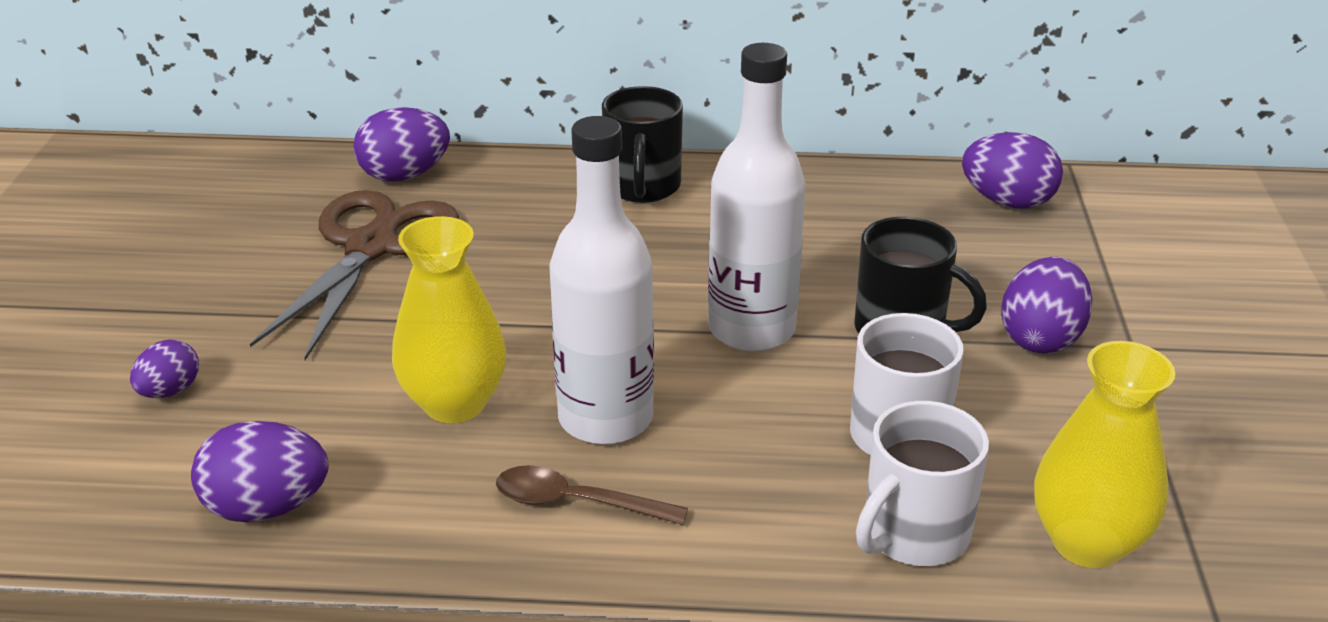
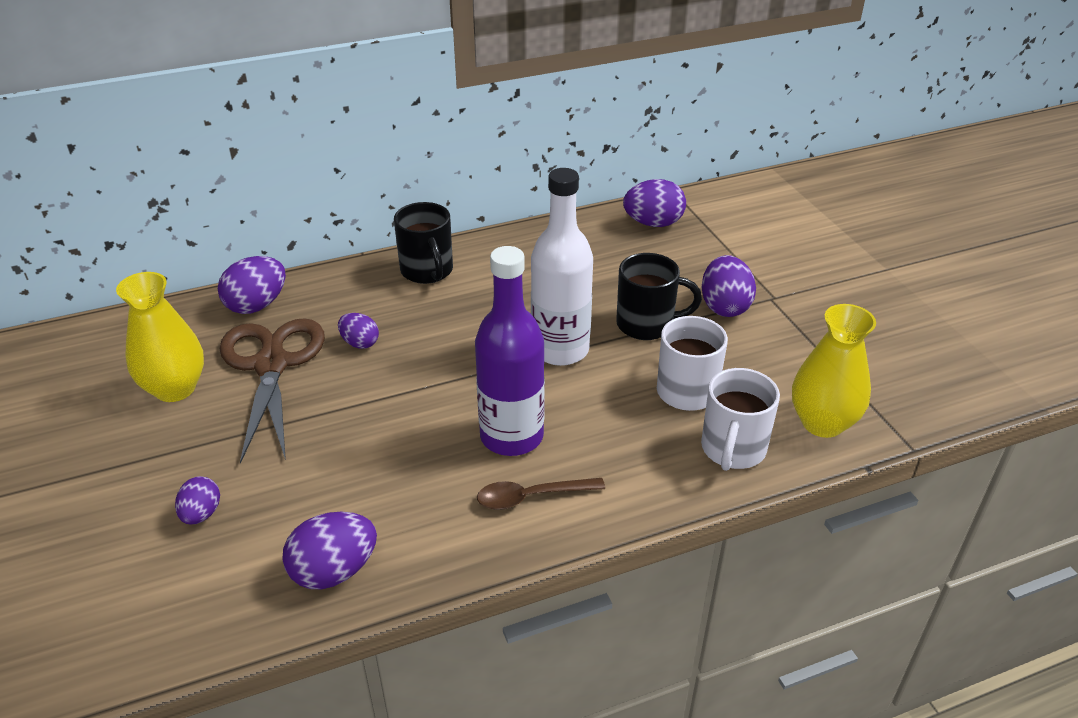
camera: 25 degrees left, 5 degrees up
(454, 403) = (408, 457): yellow vase -> yellow vase (175, 388)
(494, 250) = (360, 343): none -> purple egg
(605, 418) = (511, 436): white bottle -> purple bottle

